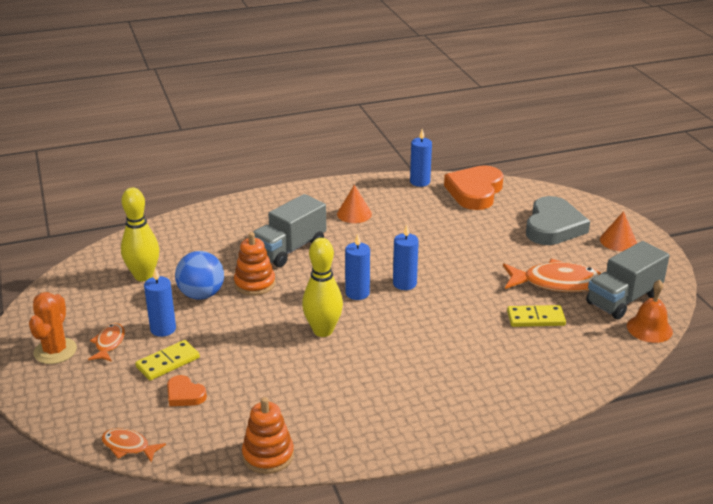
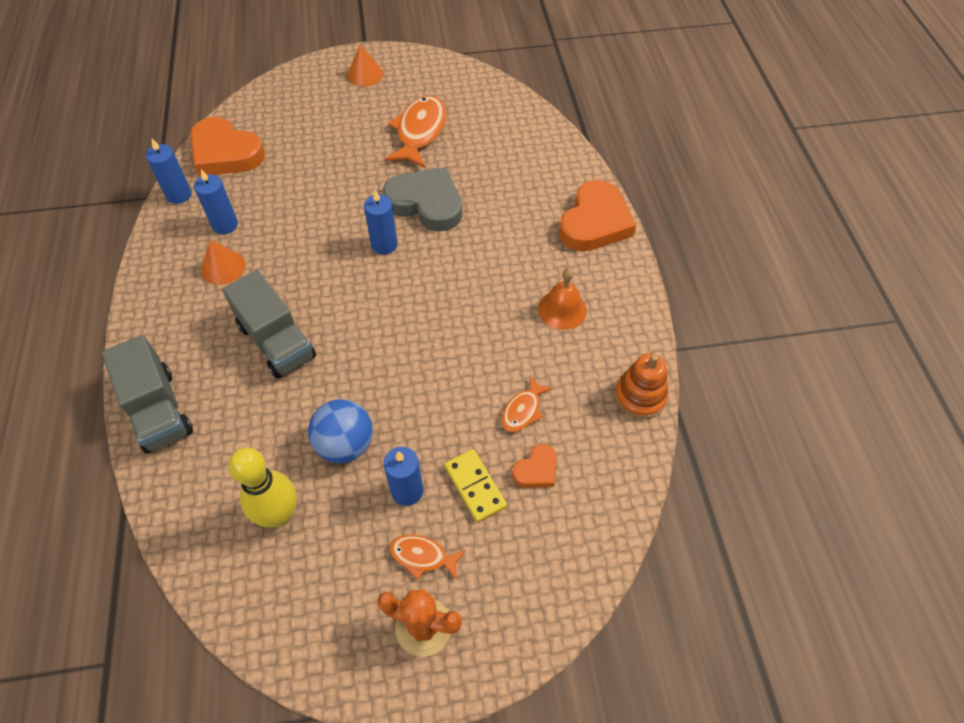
camera: 80 degrees left, 25 degrees up
(128, 446) = (616, 529): orange fish -> orange fish (523, 410)
(254, 284) = (340, 385): orange stacking toy -> none
(323, 331) = (450, 327): yellow bowling pin -> none
(357, 293) = (389, 288): blue candle -> blue candle (225, 225)
(485, 410) = (595, 222): none -> orange heart
(535, 318) = (471, 159): yellow domino -> none
(553, 227) = (322, 110): grey heart -> grey heart (426, 203)
(623, 299) = (457, 96): grey truck -> grey truck (158, 410)
(649, 328) = (503, 93): orange bell -> orange bell (562, 309)

